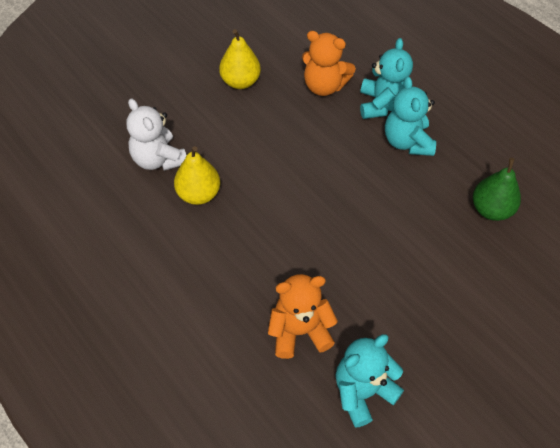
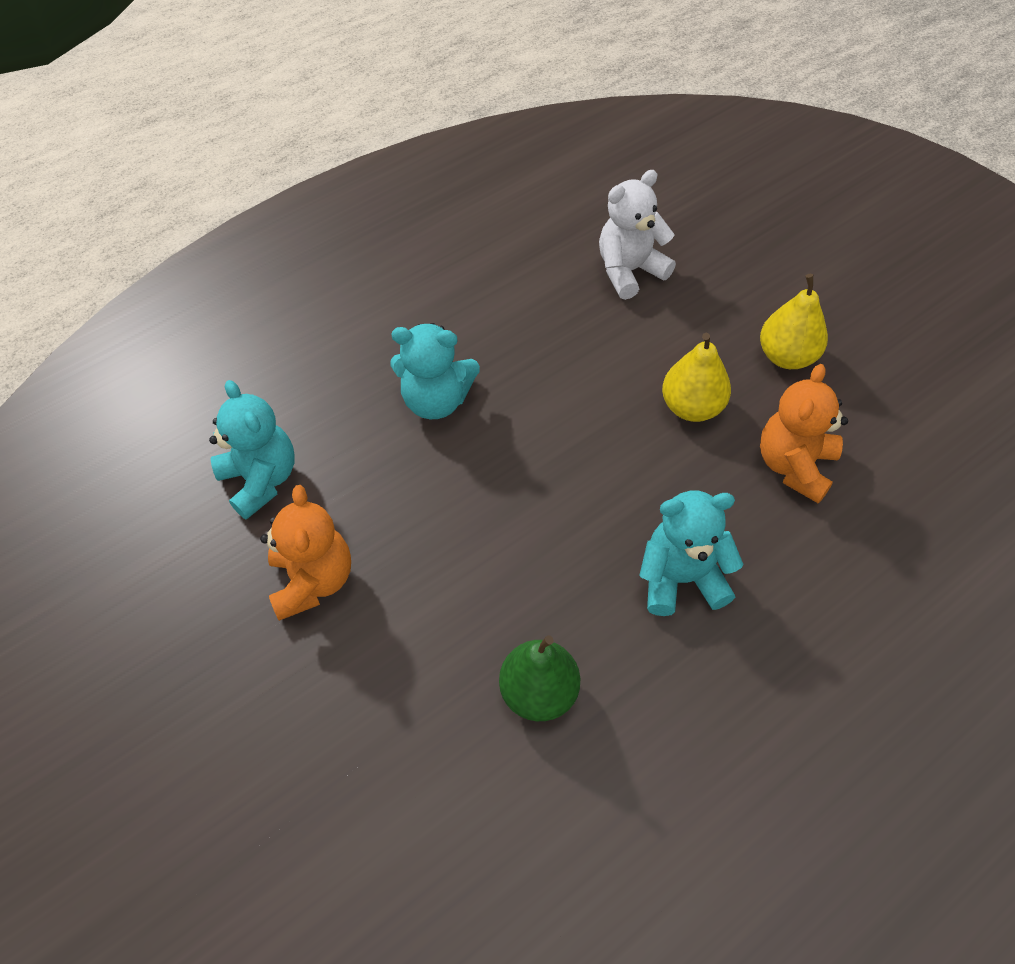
camera: 95 degrees right, 0 degrees up
(198, 194) = (572, 313): yellow pear -> yellow pear (692, 407)
(299, 331) = (355, 417): orange teddy bear -> orange teddy bear (313, 581)
(382, 104) = (763, 548): turquoise teddy bear -> turquoise teddy bear (436, 400)

